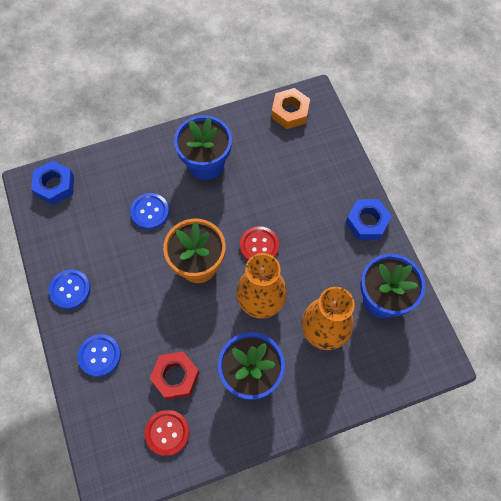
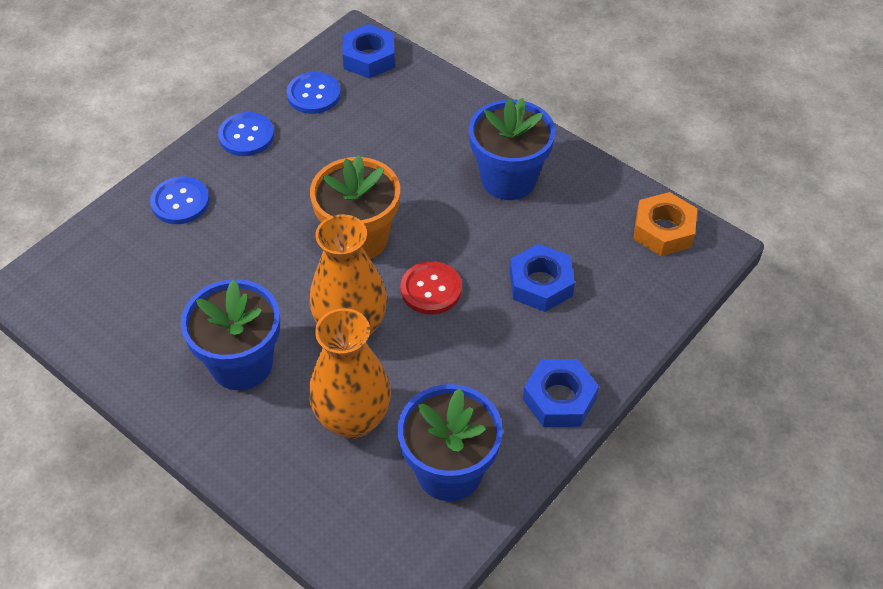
camera: 60 degrees right, 15 degrees down
(150, 212) = (398, 157): blue button -> blue button (313, 94)
(167, 432) = (118, 312): red button -> none
(175, 376) = (195, 286): red nut -> none
(289, 189) = (540, 284): none -> blue nut

